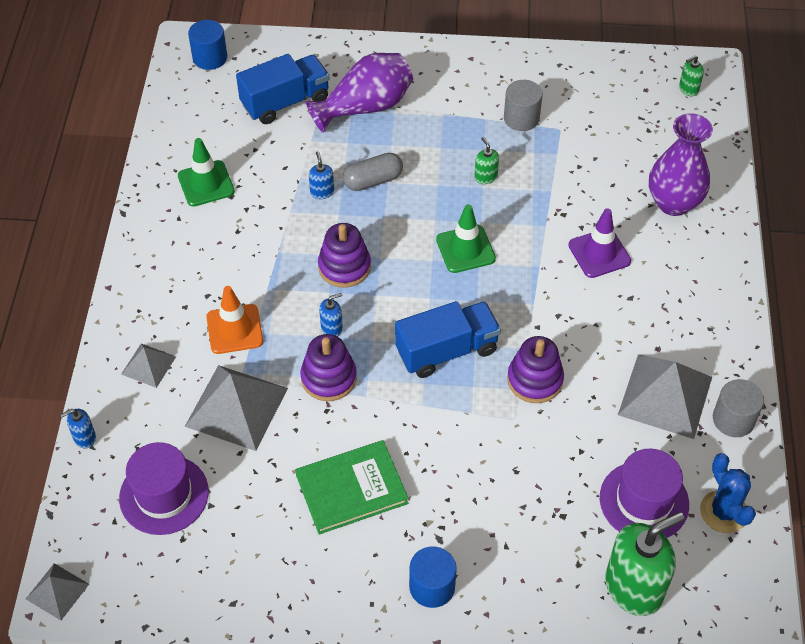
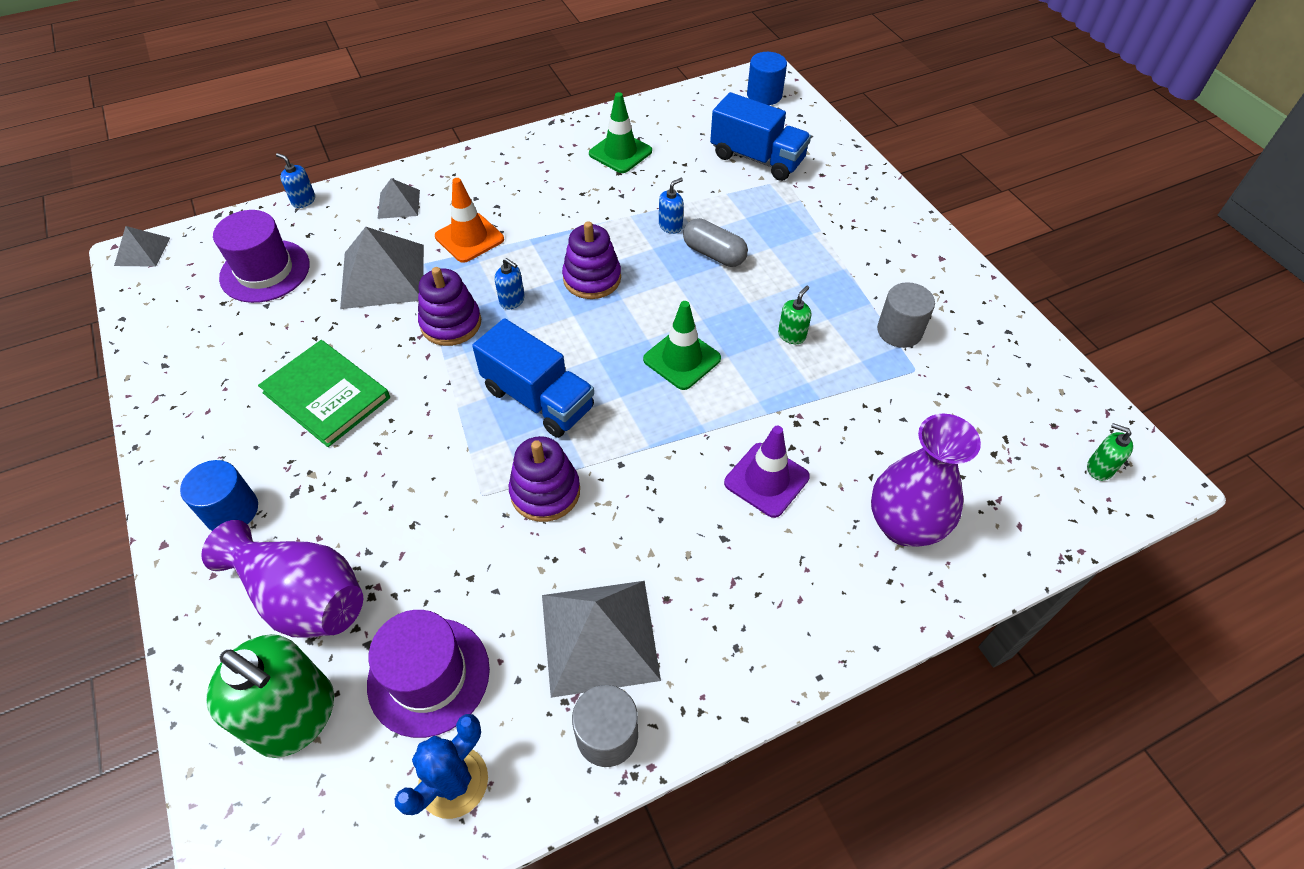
camera: 60 degrees right, 0 degrees up
(365, 107) = (801, 211): purple vase -> purple vase (303, 597)

